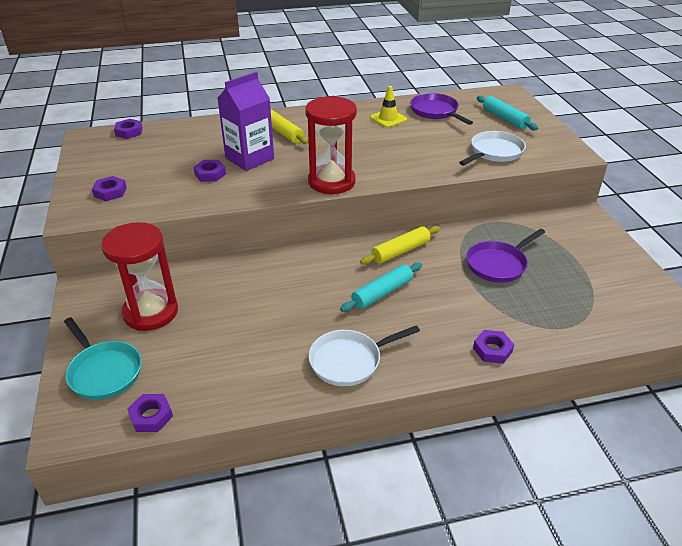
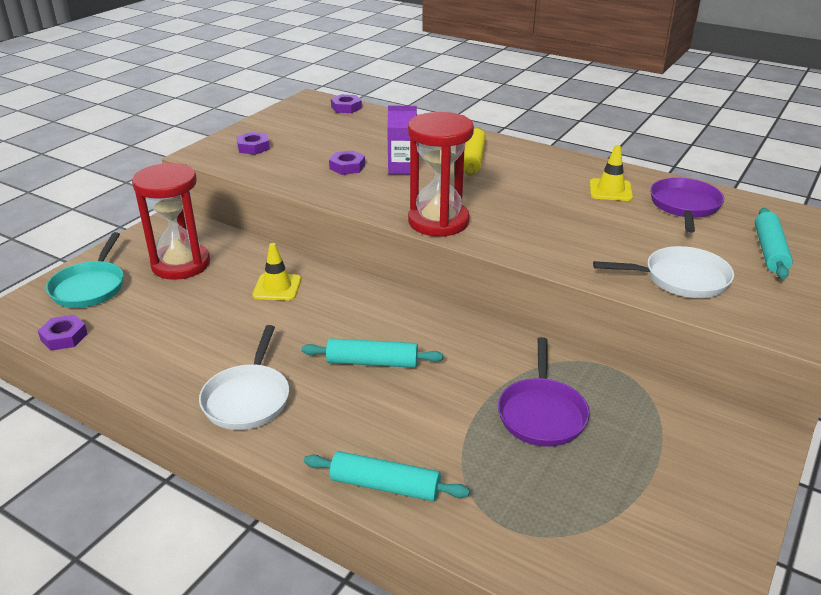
camera: 45 degrees right, 5 degrees down
(249, 158) = (402, 168): purple carton -> purple carton, size x0.64
(250, 286) = (277, 287): none -> yellow traffic cone
(349, 360) = (248, 398): white pan -> white pan turned 105 degrees counterclockwise
(400, 251) = (455, 337): yellow rolling pin -> none
(492, 350) = (385, 486): purple nut -> turquoise rolling pin
(498, 264) = (542, 413): purple pan -> purple pan turned 90 degrees counterclockwise

